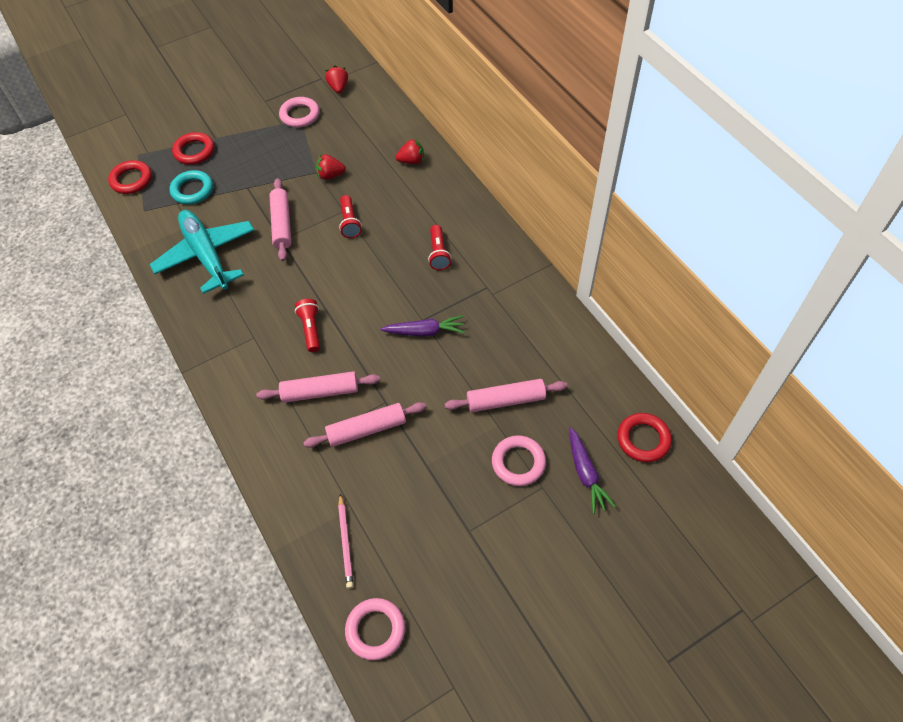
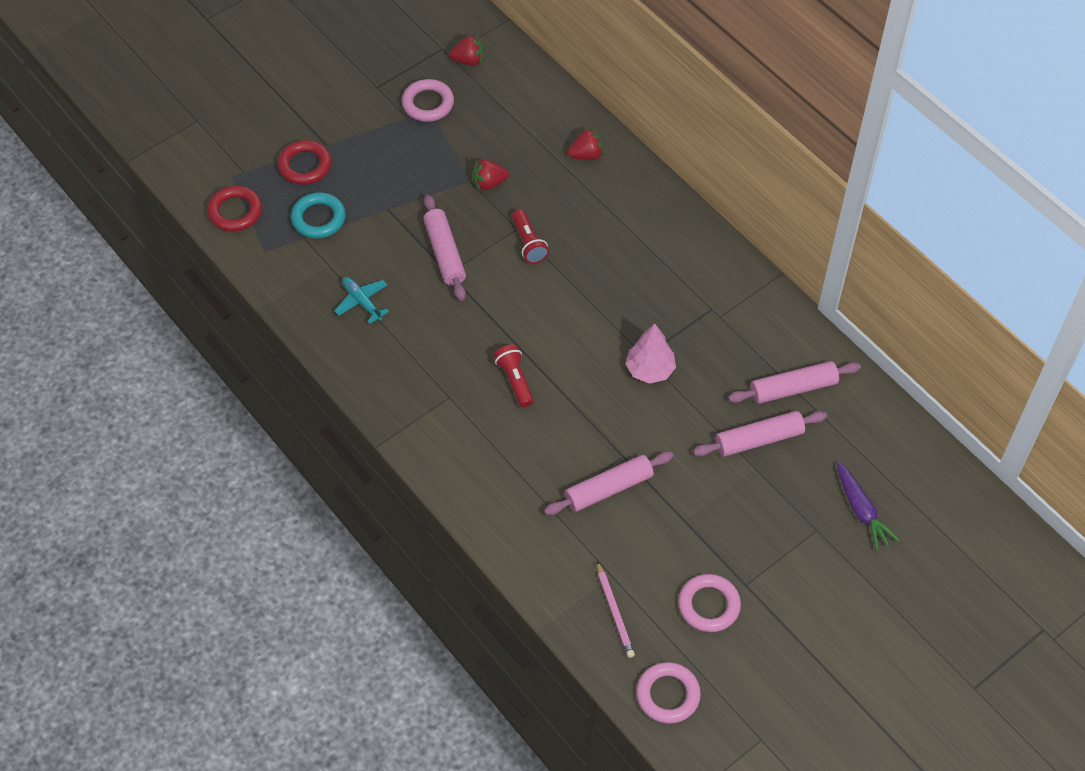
camera: 10 degrees left, 0 degrees up
(206, 255) = (362, 302): turquoise plane -> turquoise plane, size x0.46
(320, 392) = (545, 452): pink rolling pin -> pink rolling pin (793, 388)
(338, 88) = (468, 60): red strawberry -> red strawberry turned 105 degrees clockwise
(425, 331) = (650, 370): purple carrot -> pink tree
(438, 253) = (645, 272): red flashlight -> none
(518, 462) = (785, 506): pink ring -> pink ring (709, 605)
(643, 439) = (918, 466): red ring -> none

